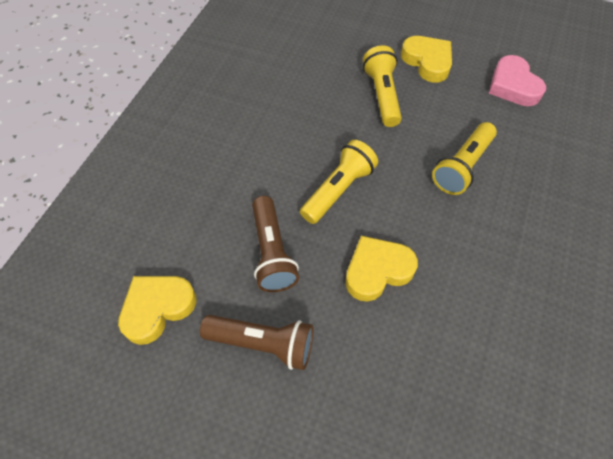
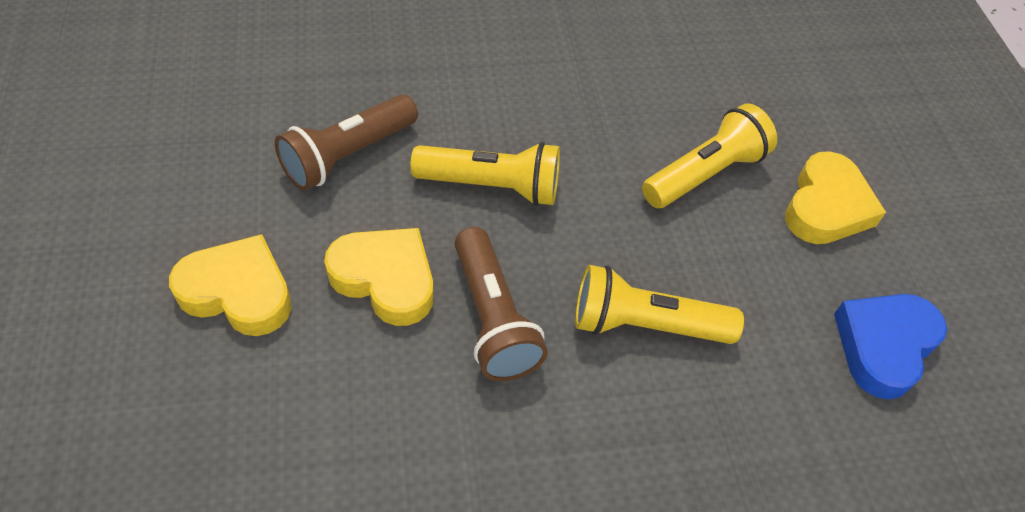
camera: 55 degrees right, 5 degrees down
(157, 308) = (213, 84): yellow heart -> yellow heart (238, 292)
(263, 343) = (214, 198): brown flashlight -> brown flashlight (493, 319)
(513, 86) = (884, 346): pink heart -> blue heart

